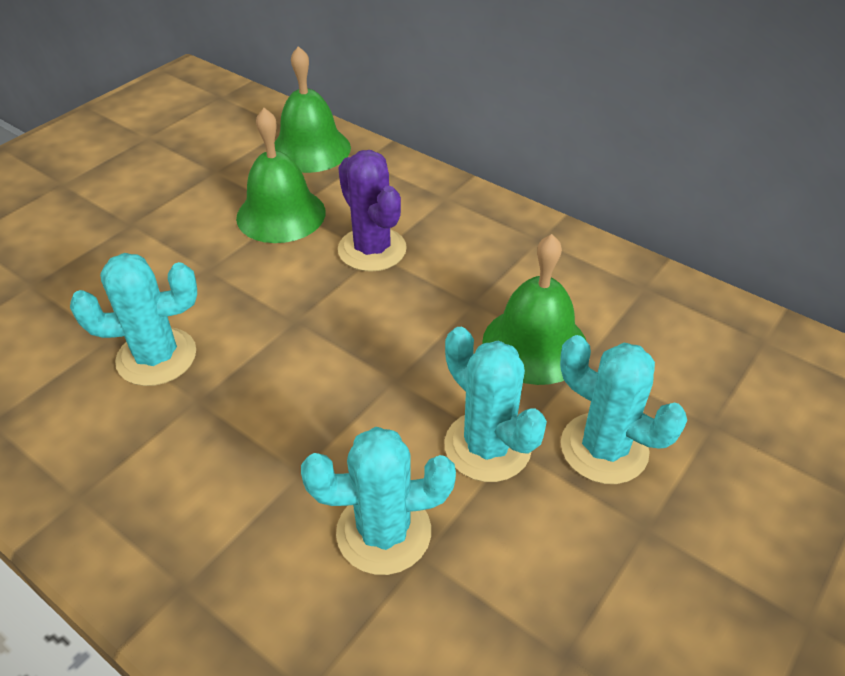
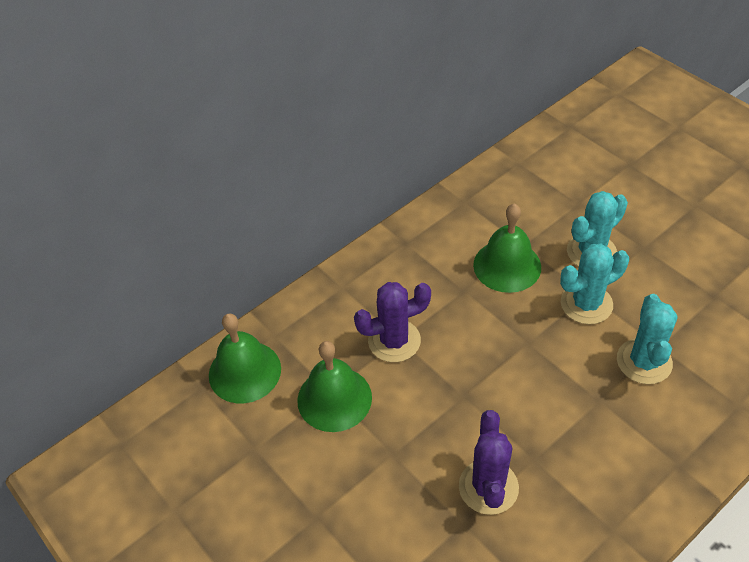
camera: 75 degrees left, 5 degrees up
(156, 357) = (488, 487): turquoise cactus -> purple cactus

